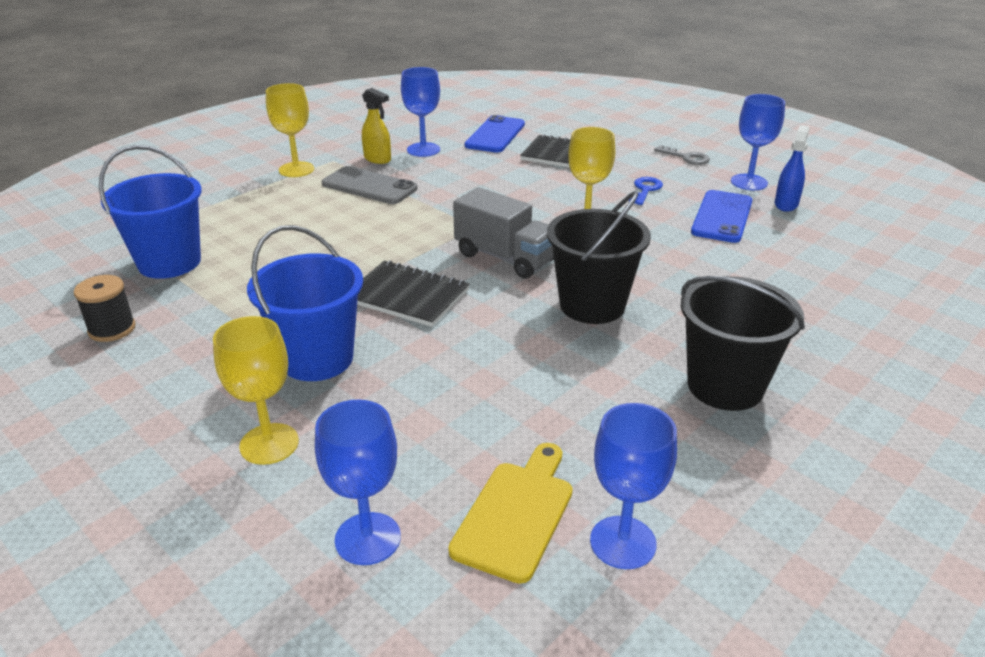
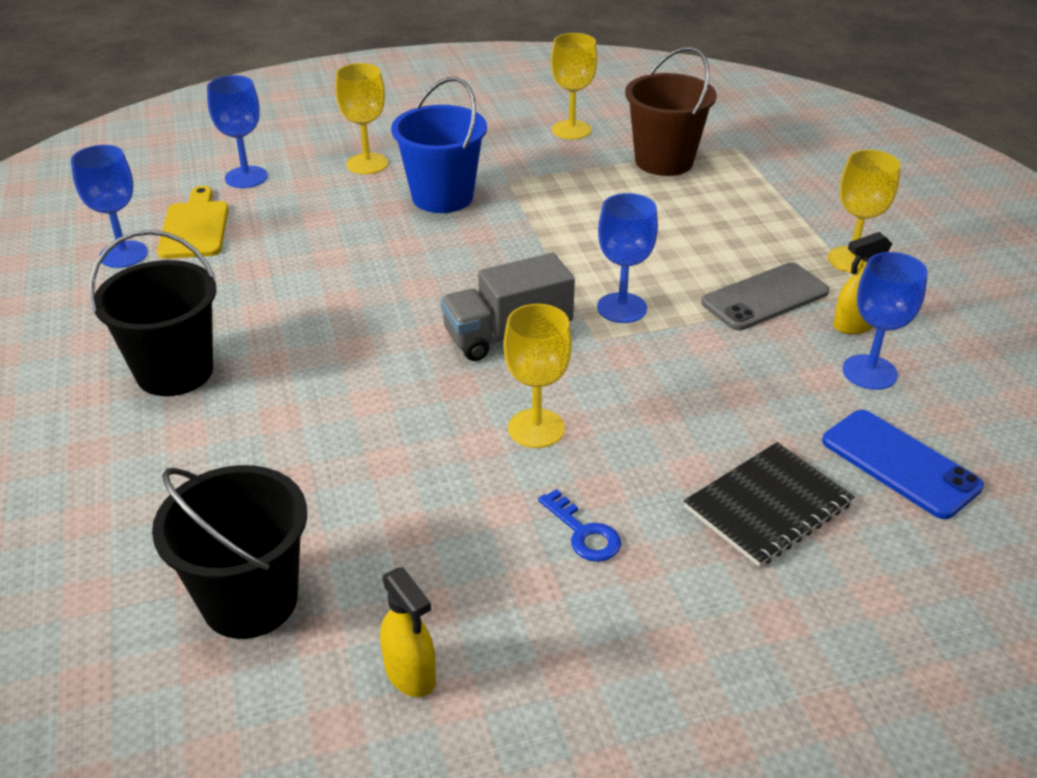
camera: 120 degrees right, 5 degrees up
(112, 329) = (571, 130): black spool -> yellow goblet
(169, 262) = (664, 161): blue bucket -> brown bucket
(407, 296) = (492, 257): black notebook -> none
(516, 514) = (195, 227): yellow cutting board -> yellow cutting board turned 150 degrees counterclockwise
(592, 305) = (366, 353): black bucket -> black bucket (250, 600)
(686, 157) = (670, 660): grey key -> none
(722, 217) = (440, 567): blue phone -> none
(749, 182) = (517, 682): blue goblet -> blue goblet (622, 308)
(786, 204) = (410, 674): blue spray bottle -> yellow spray bottle

